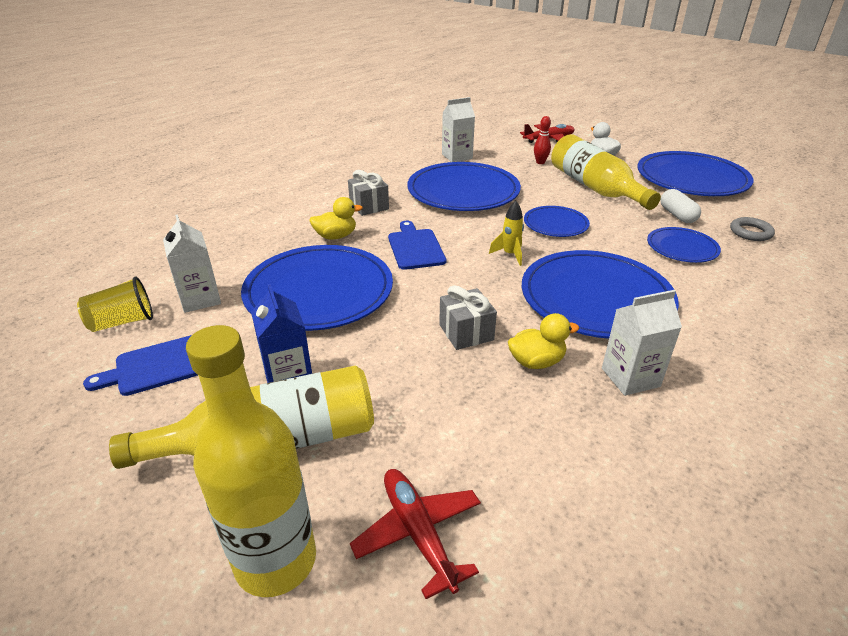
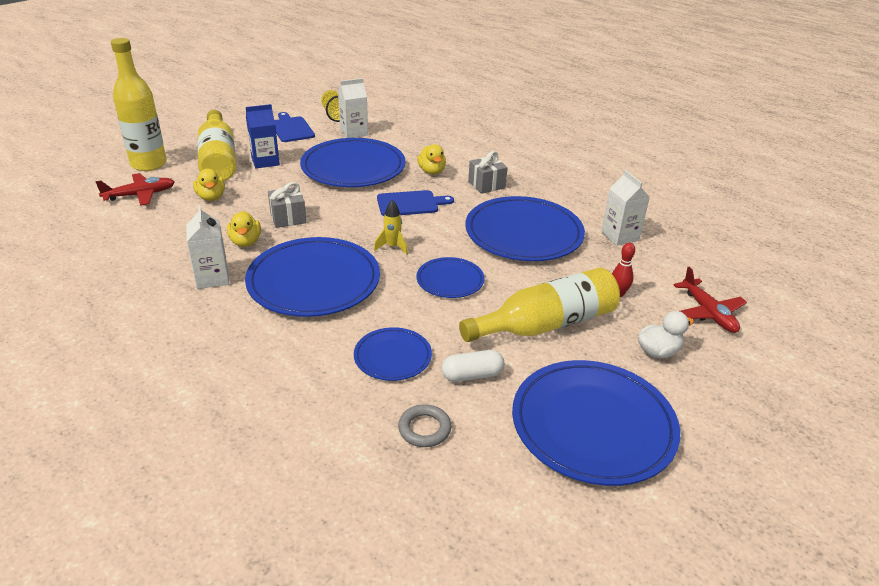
camera: 90 degrees right, 0 degrees up
(417, 423) = (211, 197): none -> yellow duck

